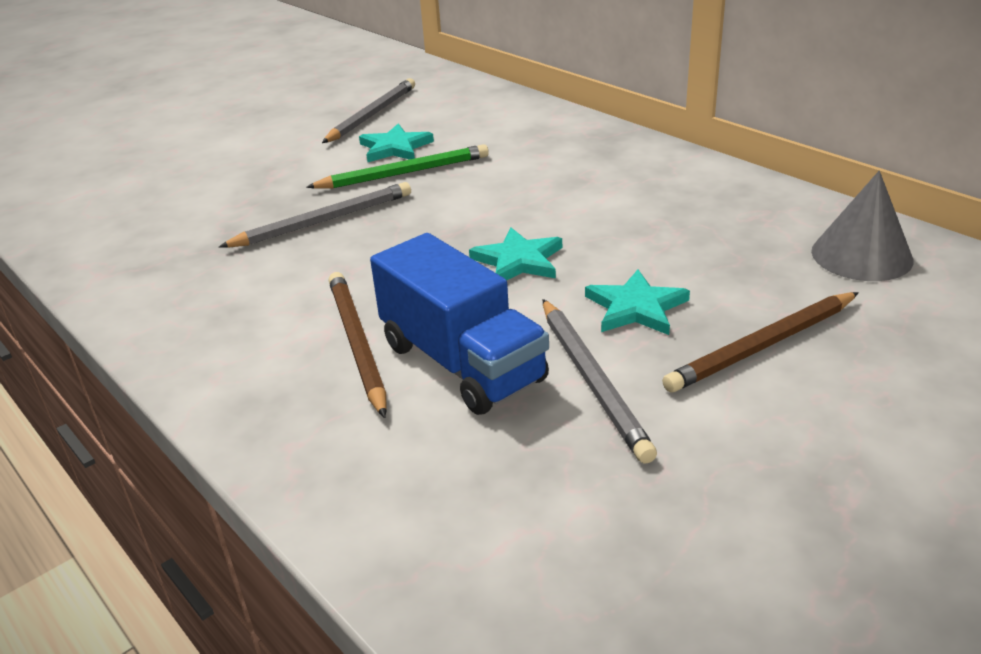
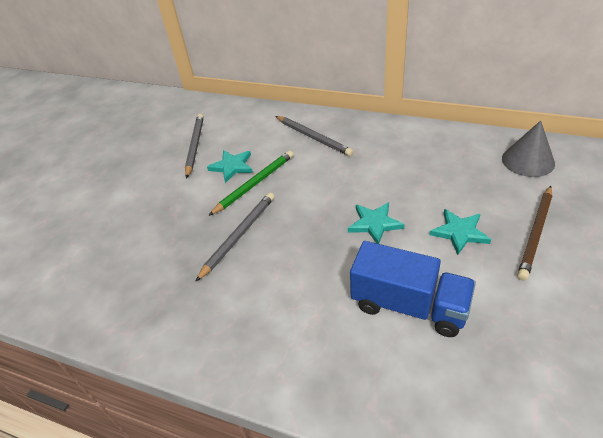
camera: 25 degrees left, 10 degrees up
(356, 344) = (341, 317): brown pencil -> none
(593, 380) = (481, 288): grey pencil -> grey pencil (313, 137)

